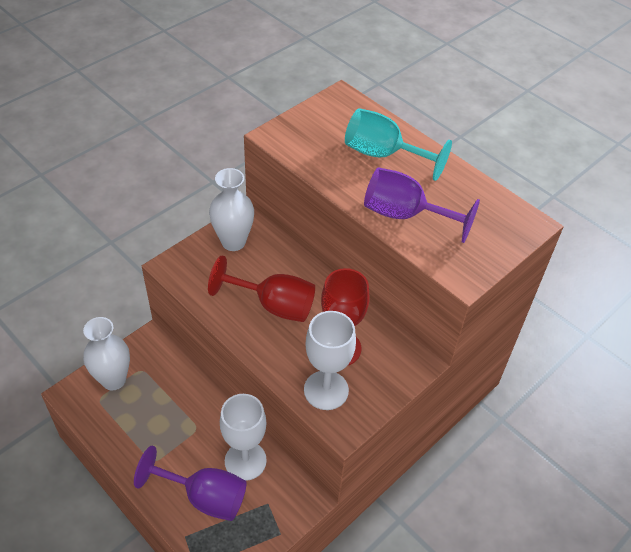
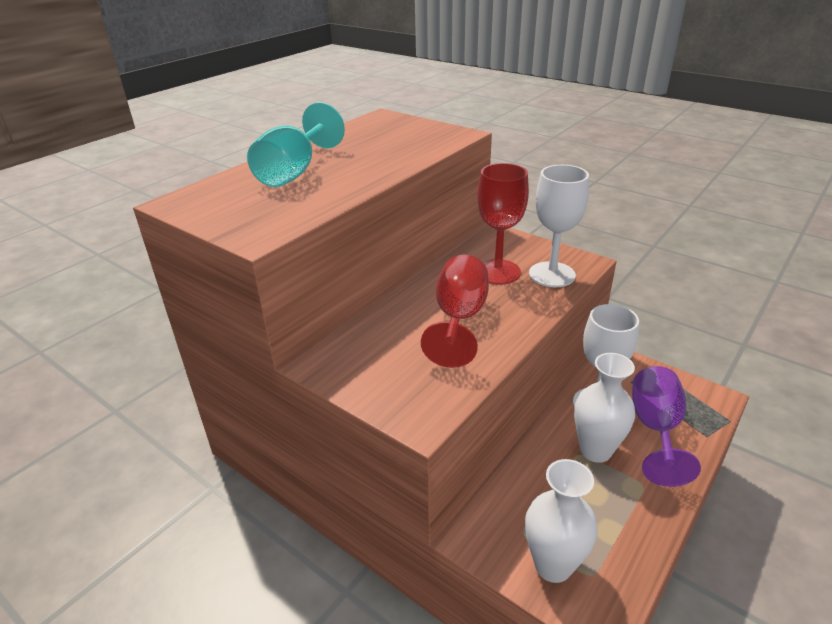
camera: 95 degrees left, 15 degrees down
(233, 242) = (362, 367): white vase -> white vase (595, 450)
(405, 215) = (389, 158): purple goblet -> none

